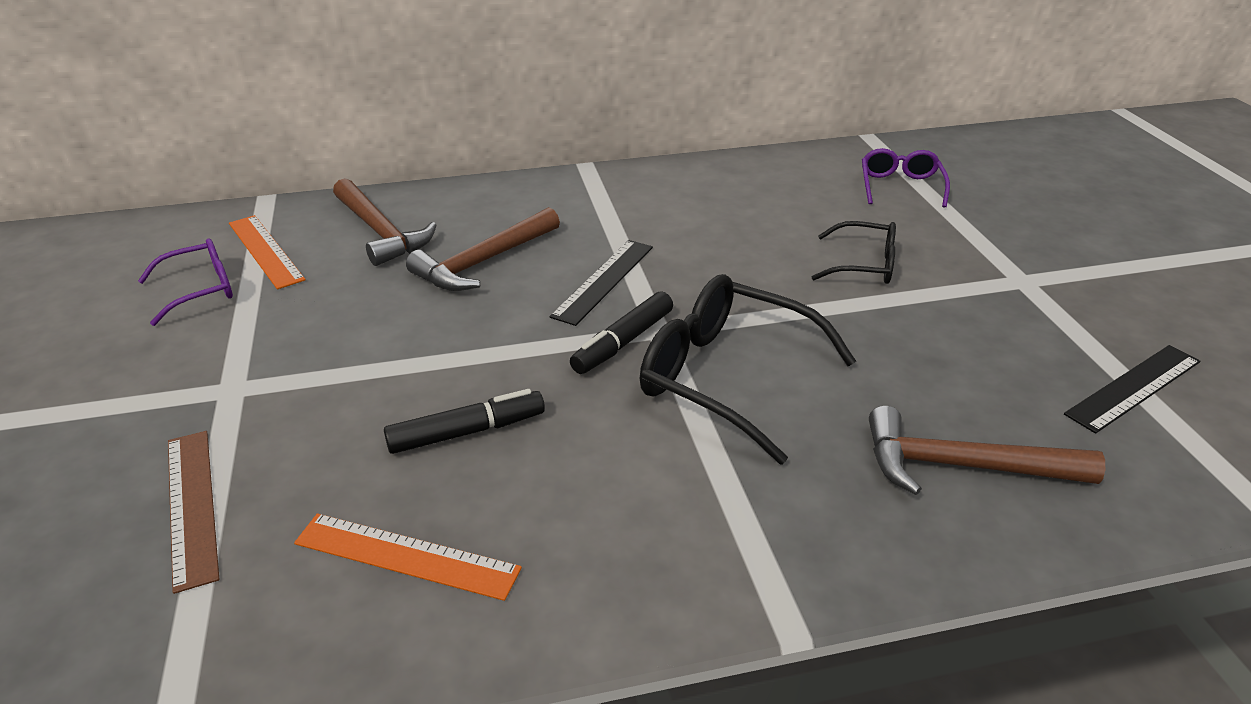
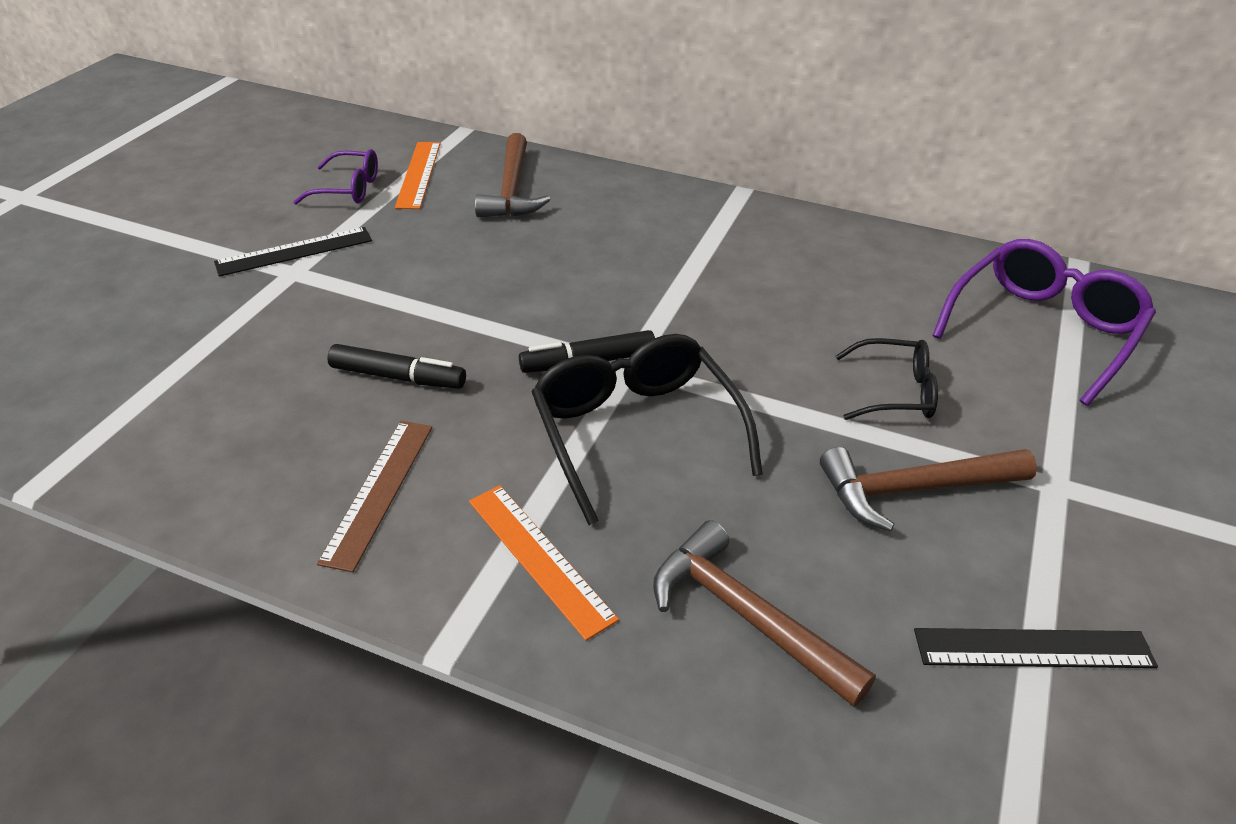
camera: 35 degrees right, 5 degrees up
(192, 505) = (193, 342): brown ruler -> brown ruler (379, 491)
(406, 556) = (268, 444): orange ruler -> orange ruler (539, 558)
(484, 262) = (559, 246): brown hammer -> brown hammer (914, 489)
(604, 281) = (634, 303): black ruler -> black ruler (294, 251)
(864, 265) = (895, 392): black glasses -> black glasses turned 45 degrees counterclockwise
(900, 186) = (1043, 329): purple glasses -> purple glasses, size x1.74

